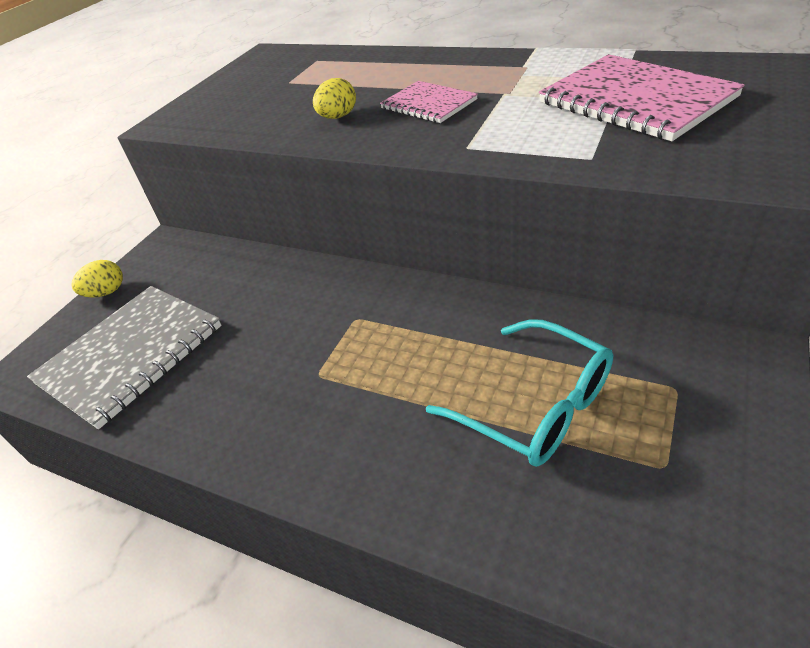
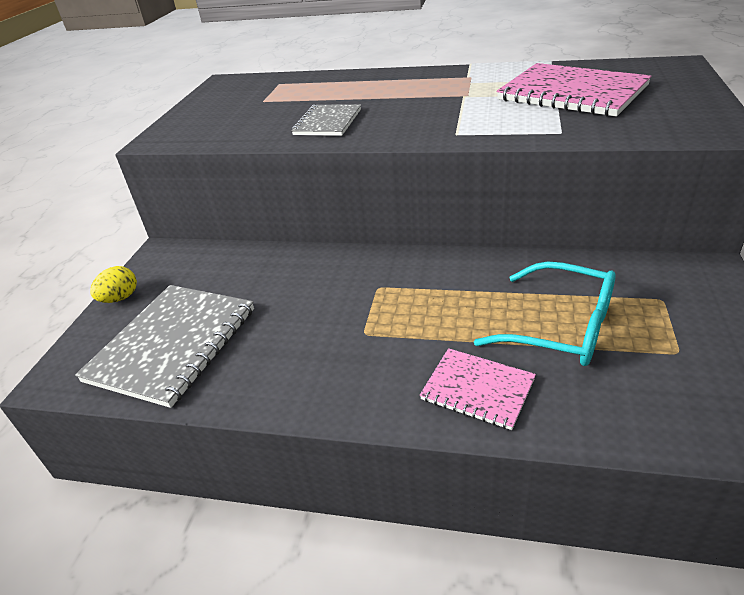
camera: 15 degrees left, 5 degrees down
(338, 117) = (327, 122): yellow egg -> grey notebook
(428, 104) = (403, 107): pink notebook -> pink notebook (477, 389)

